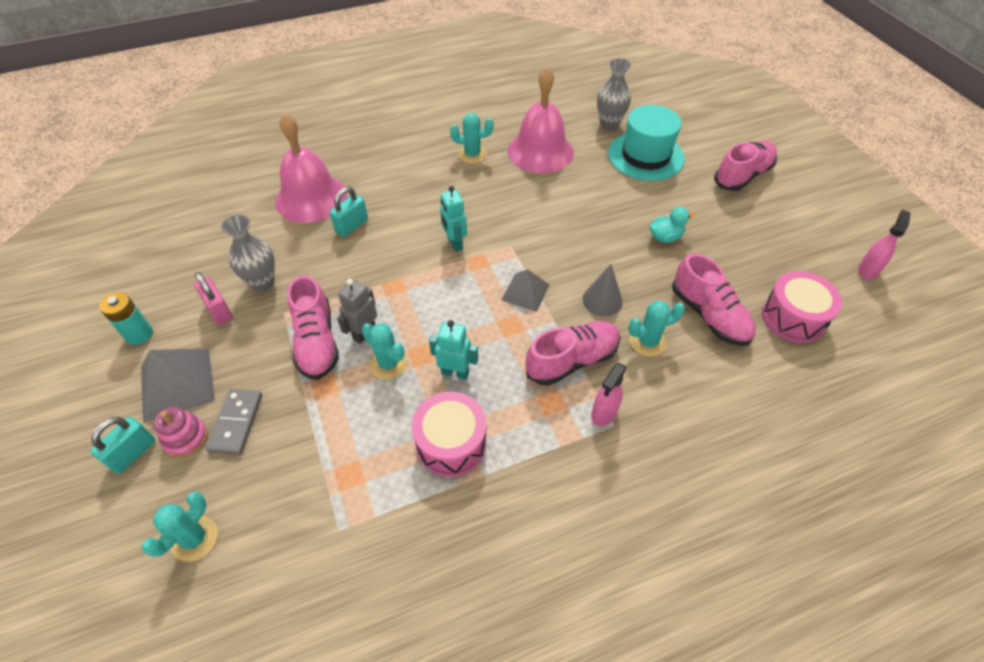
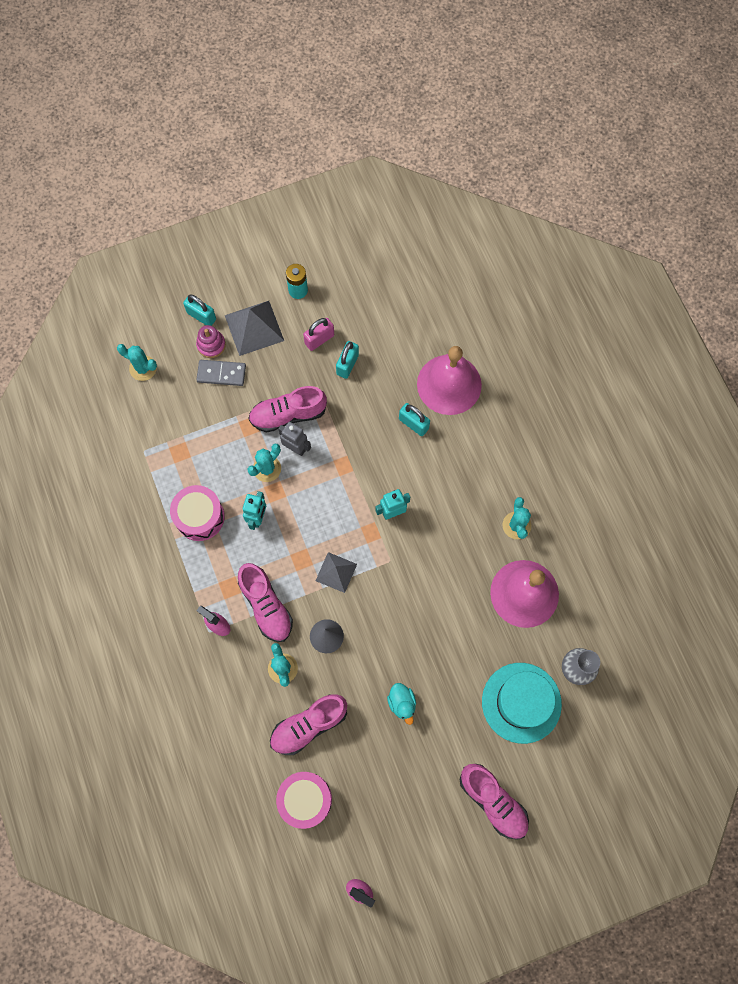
camera: 90 degrees right, 20 degrees up
(263, 283) = (347, 364): grey vase -> turquoise padlock

